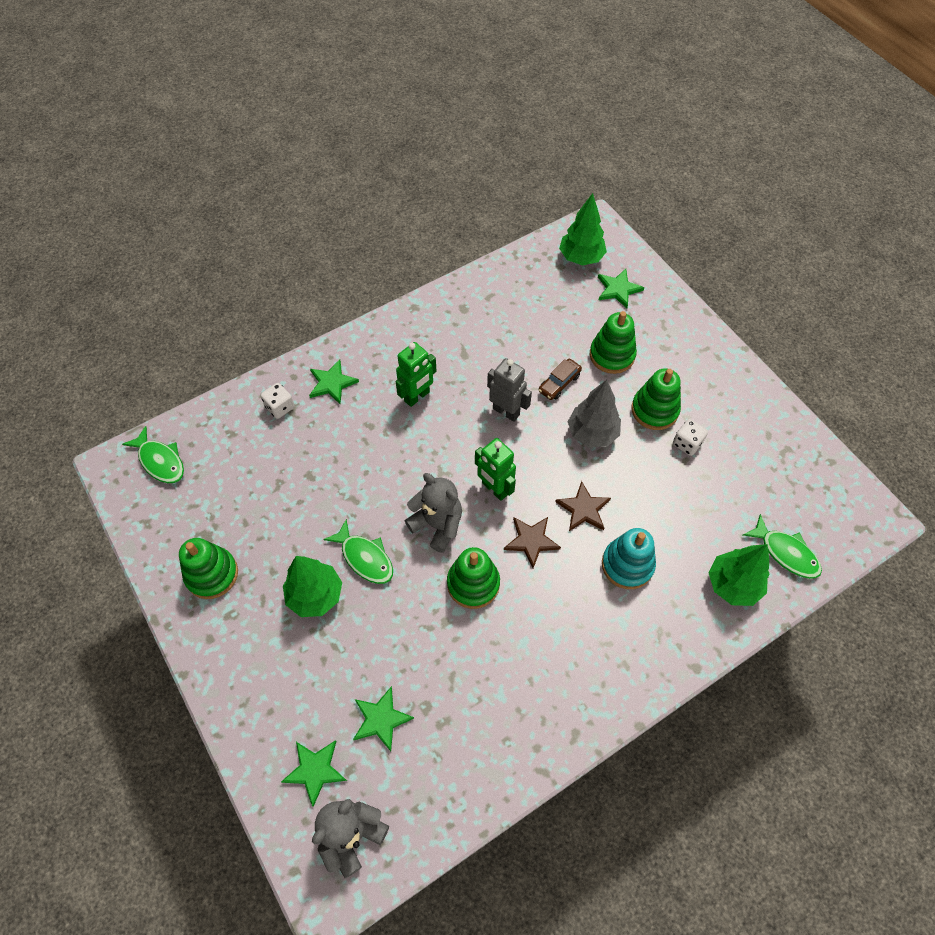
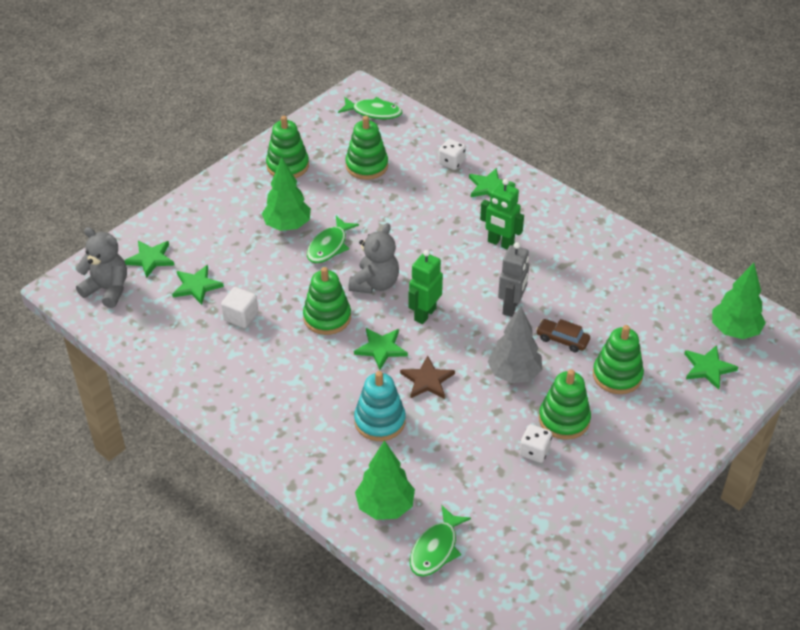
camera: 75 degrees right, 15 degrees down
(160, 461) = (374, 112): green fish -> green fish turned 105 degrees counterclockwise
(249, 490) = (366, 166): none -> green stacking toy
(445, 676) = (241, 316): none -> white cube
(531, 541) = (381, 348): brown star -> green star

